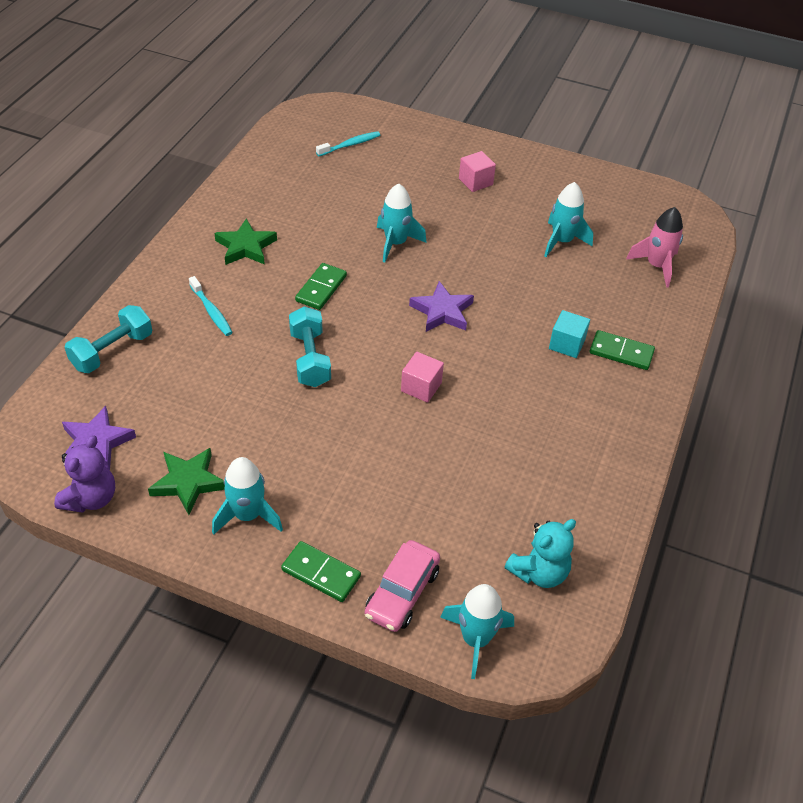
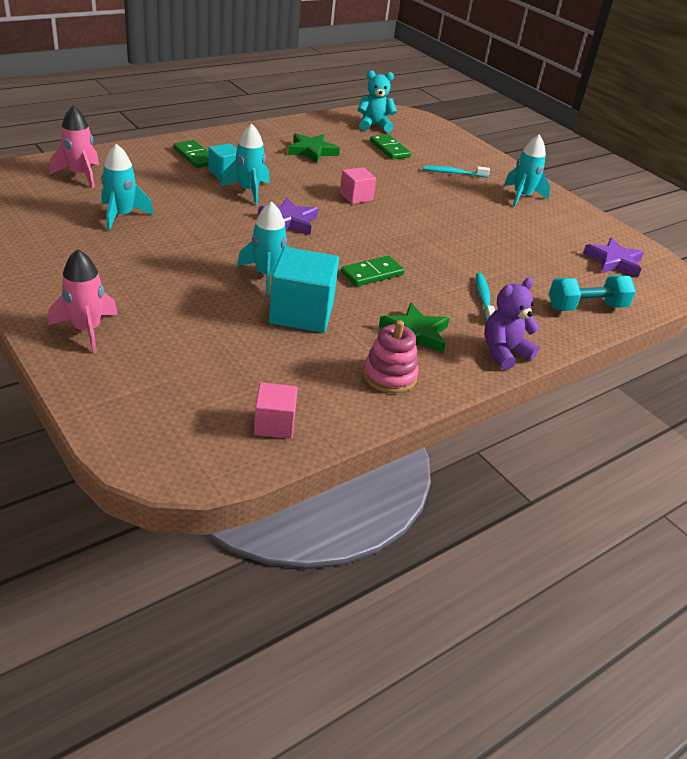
camera: 150 degrees left, 10 degrees down
(91, 498) = (623, 239): purple teddy bear -> purple teddy bear (504, 352)
(188, 482) = (553, 221): green star -> green star (312, 151)
(240, 205) = (389, 376): none -> pink stacking toy
(310, 359) = (422, 239): turquoise dumbbell -> none
(321, 573) = (492, 166): green domino -> green domino (389, 149)
(339, 224) = (301, 313): none -> turquoise cube
(350, 145) = (190, 388): turquoise toothbrush -> turquoise toothbrush (453, 173)
(402, 593) = (453, 146): pink car -> none
(448, 149) = (87, 330): none -> pink rocket
(475, 181) = (114, 287): pink cube -> pink cube (274, 424)
(475, 639) = (429, 126): turquoise rocket -> turquoise rocket (248, 191)

